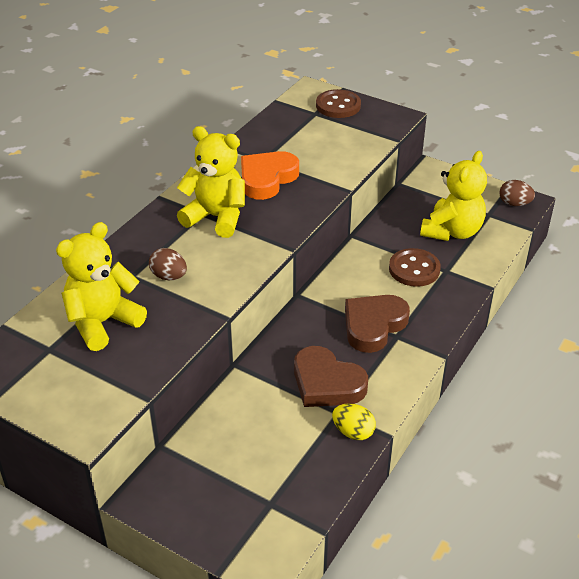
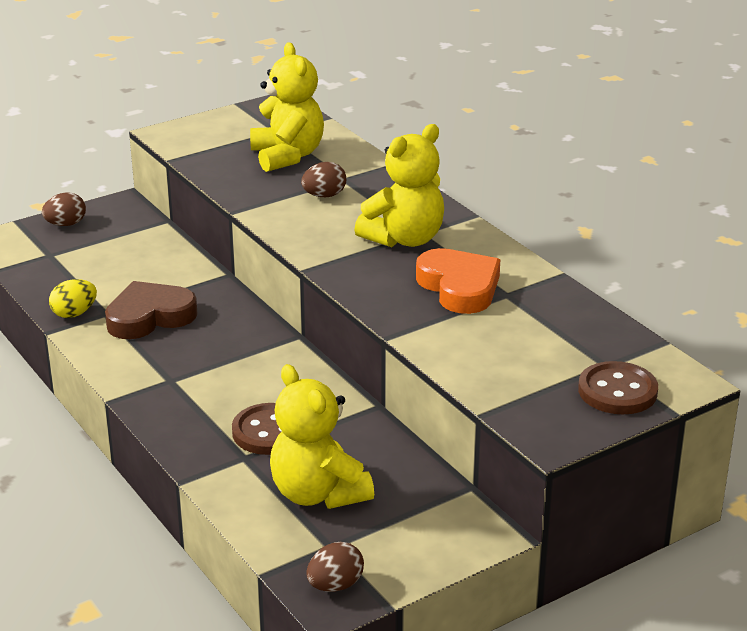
camera: 115 degrees right, 10 degrees down
(207, 522) = (66, 224): none -> brown egg
(373, 325) = (201, 370): brown heart -> none

